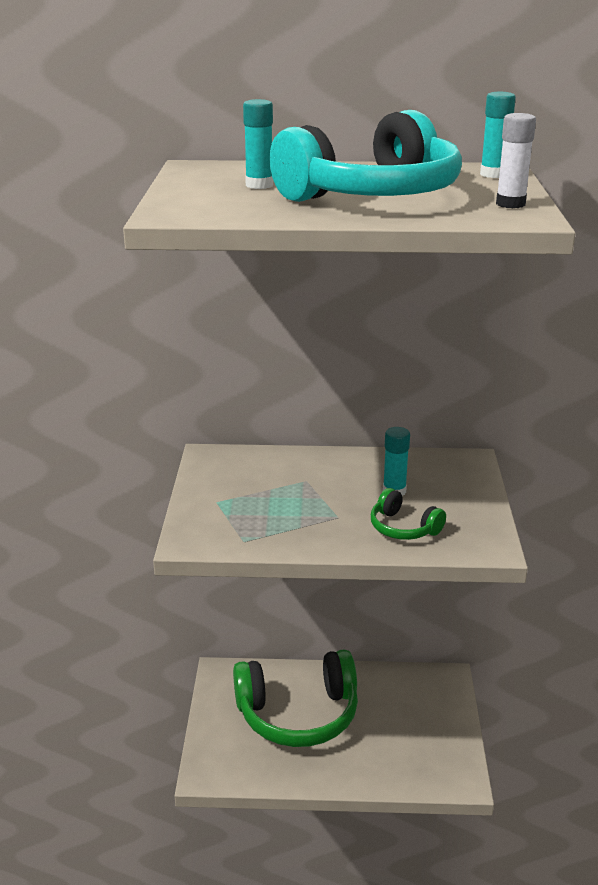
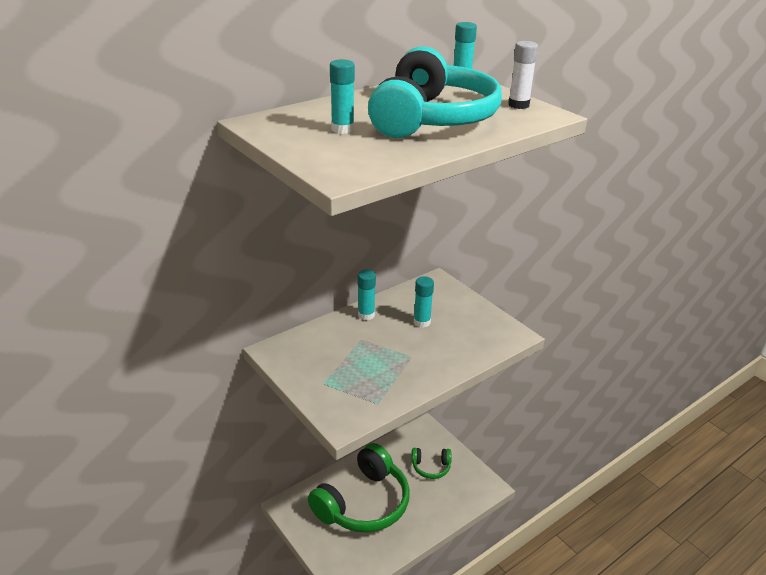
camera: 40 degrees left, 5 degrees up
(341, 461) = (366, 315): none -> turquoise glue stick
(403, 528) = (456, 345): green headphones -> green headphones (431, 467)

